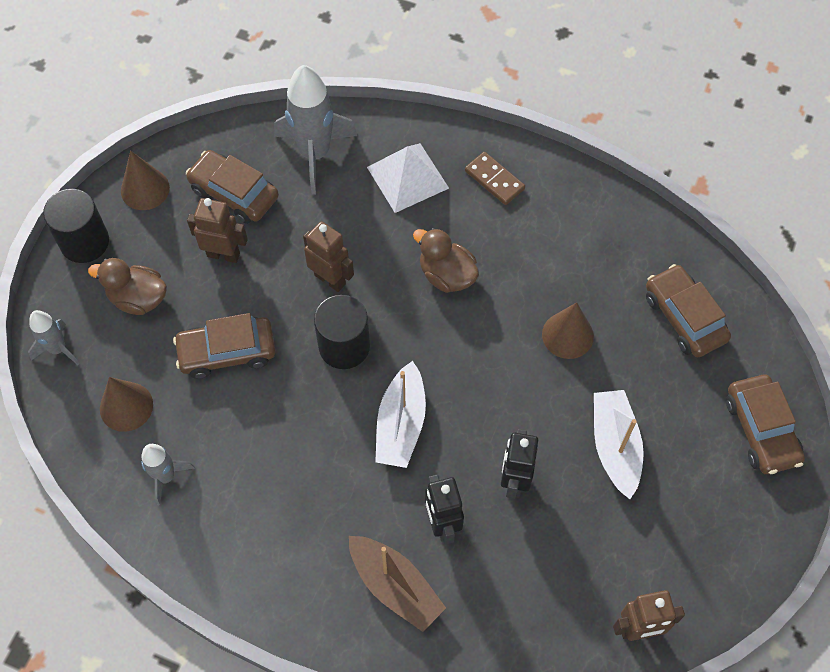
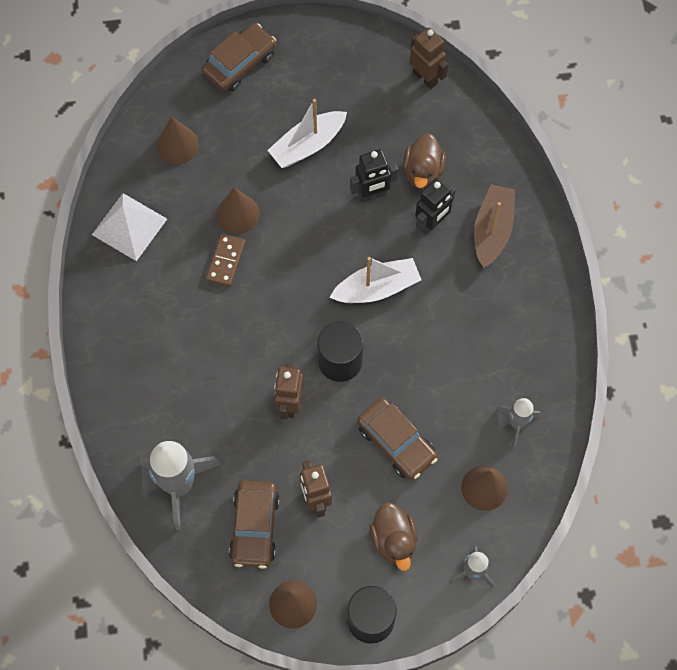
camera: 120 degrees left, 5 degrees up
(408, 177) = (161, 398): white pyramid -> white pyramid (129, 226)
(446, 275) = (236, 321): brown duck -> brown duck (423, 172)
(494, 180) = (127, 331): brown domino -> brown domino (226, 261)
(684, 317) = (177, 145): brown car -> brown cone

